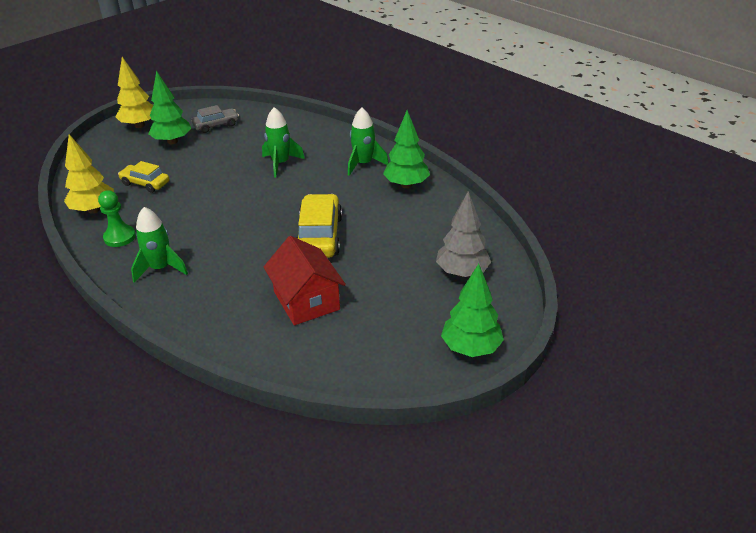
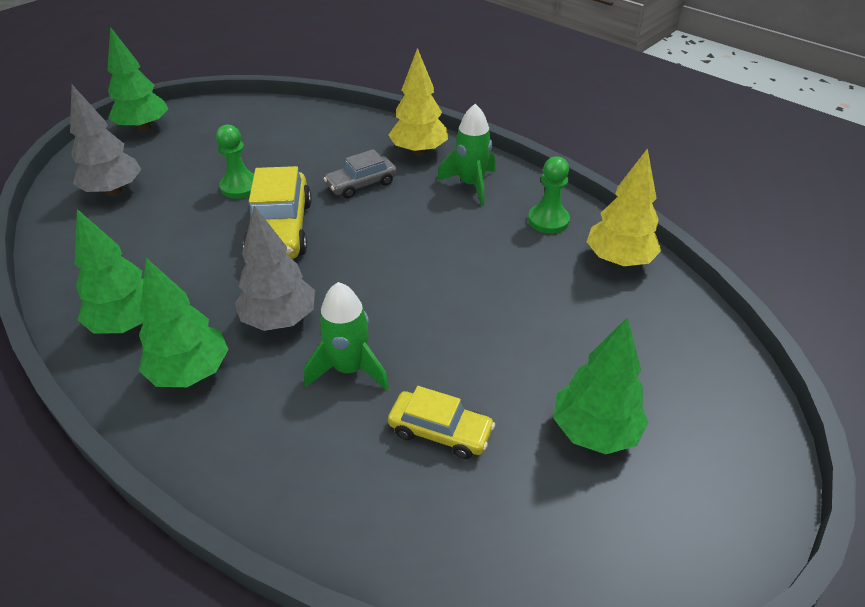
camera: 175 degrees right, 5 degrees up
(139, 125) = (710, 493): yellow tree -> yellow tree (419, 151)
(145, 183) = (575, 313): yellow car -> yellow car (440, 431)
(216, 125) = (523, 498): grey car -> grey car (361, 184)
(306, 300) = (297, 159): red house -> none
(318, 184) = (279, 319): none -> grey tree
(355, 273) = (240, 187): none -> green pawn
(364, 164) = (190, 372): green rocket -> green tree

